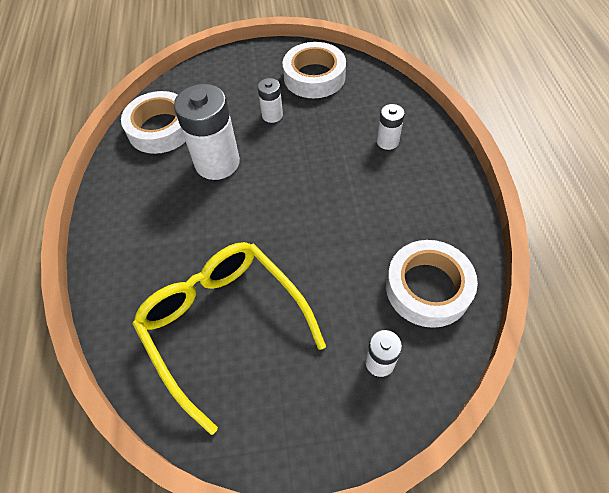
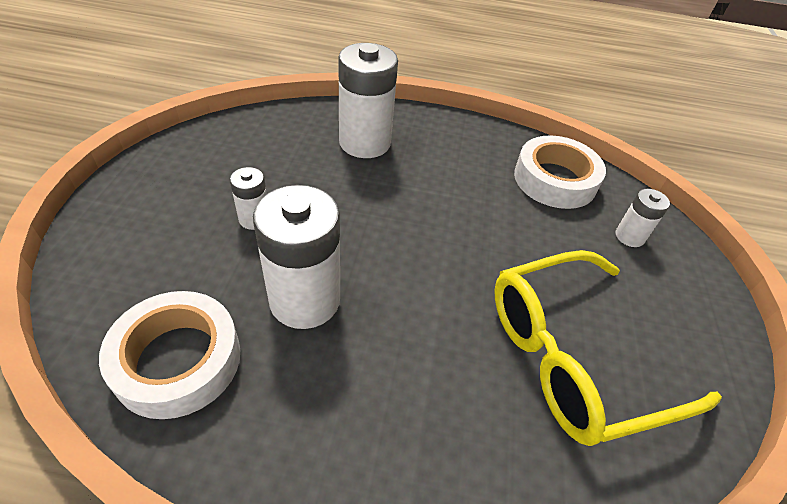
camera: 80 degrees left, 10 degrees down
(314, 77) = (216, 162): white tape -> none
(387, 141) = (364, 143): white battery -> white battery, size x2.00

